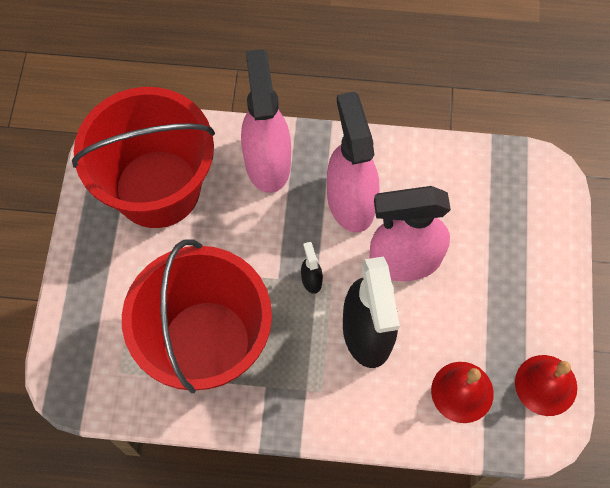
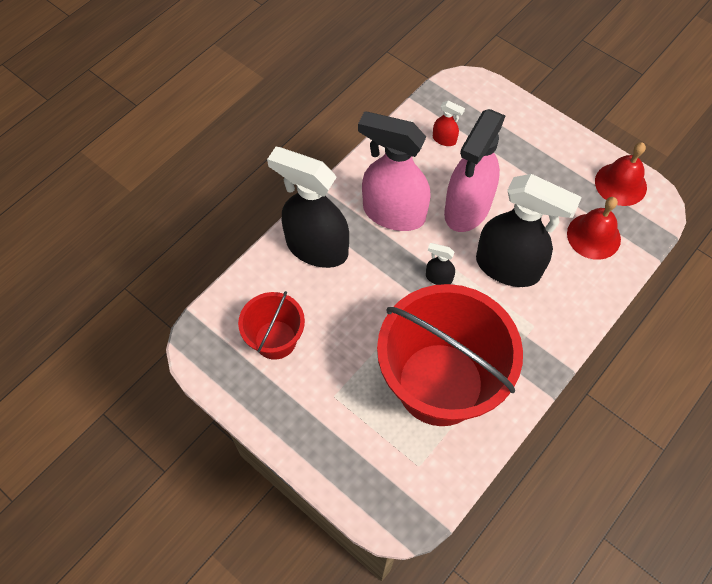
camera: 55 degrees left, 5 degrees down
(157, 188) = (275, 339): red bucket -> red bucket, size x0.50
(267, 162) = (316, 247): pink spray bottle -> black spray bottle
(467, 194) = (444, 139): none -> red spray bottle

